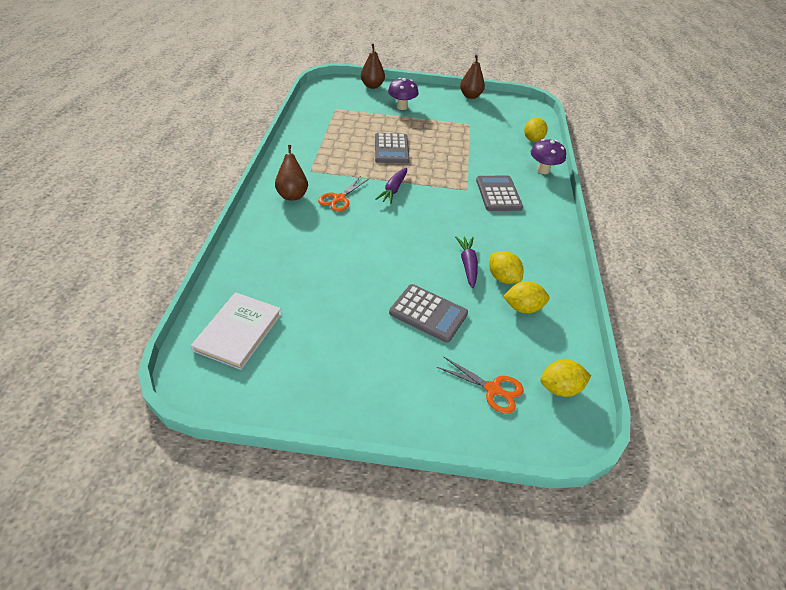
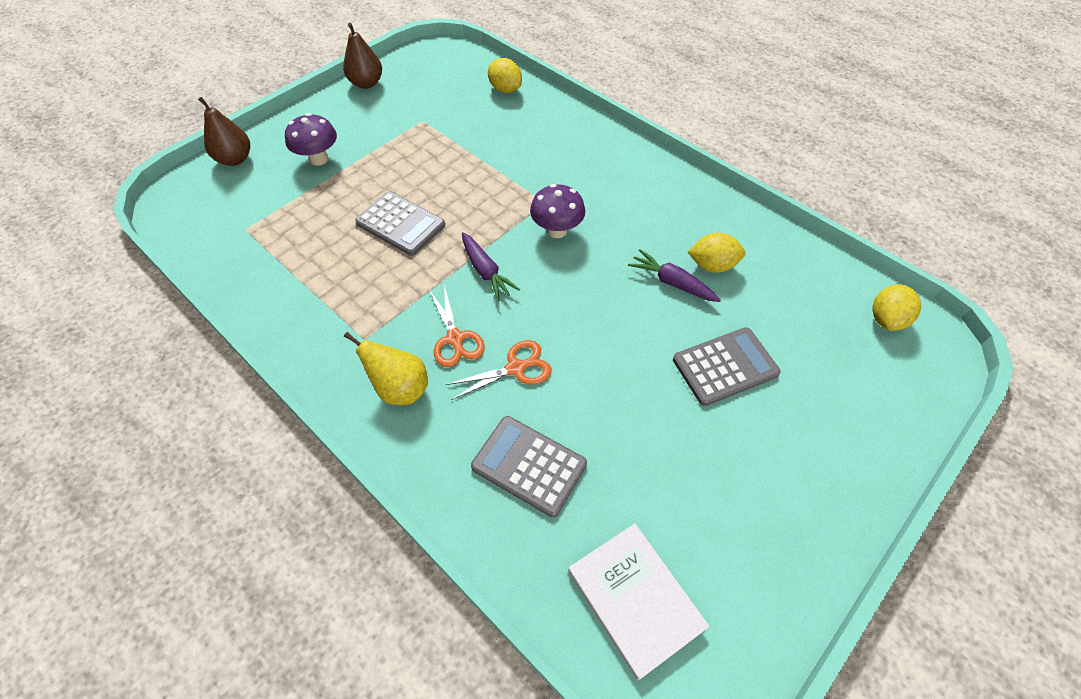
camera: 50 degrees left, 10 degrees up
(292, 195) = (400, 388): brown pear -> yellow pear
(493, 389) = (863, 375): orange scissors -> orange scissors (516, 368)
(498, 194) = (575, 180): grey calculator -> grey calculator (529, 465)
(522, 307) = (766, 277): yellow lemon -> none
(543, 170) = (566, 118): purple mushroom -> purple mushroom (557, 230)

